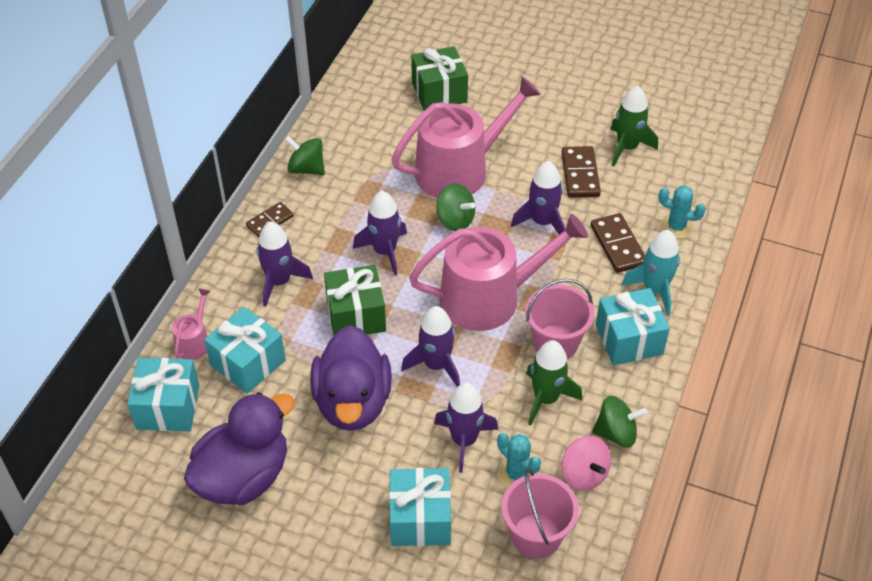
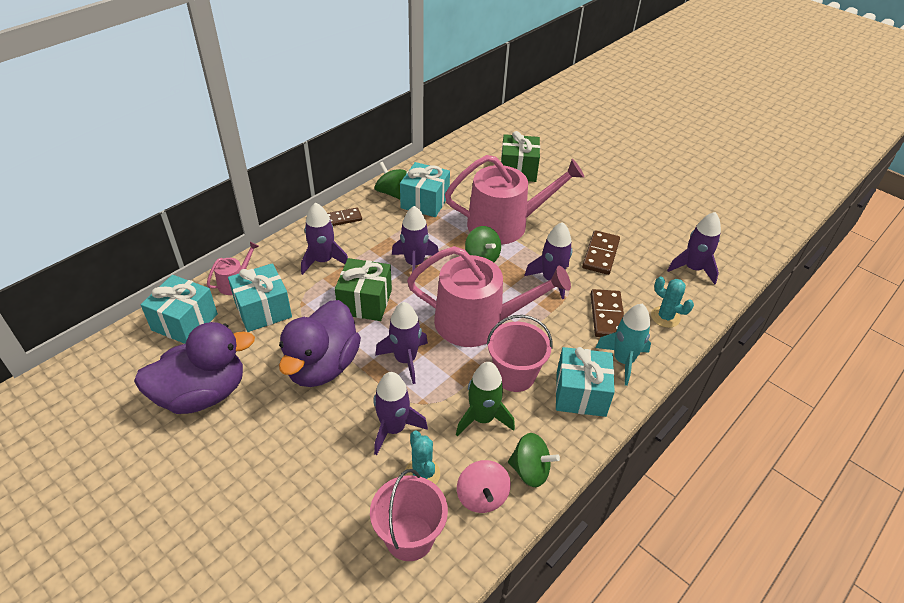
camera: 20 degrees right, 5 degrees down
(420, 519) = (318, 482): turquoise gift -> turquoise gift (425, 202)
(627, 147) = (649, 246): green rocket -> none
(682, 161) = (693, 269): none -> purple rocket

